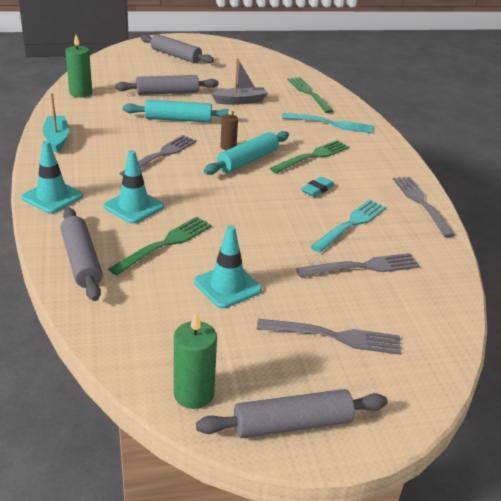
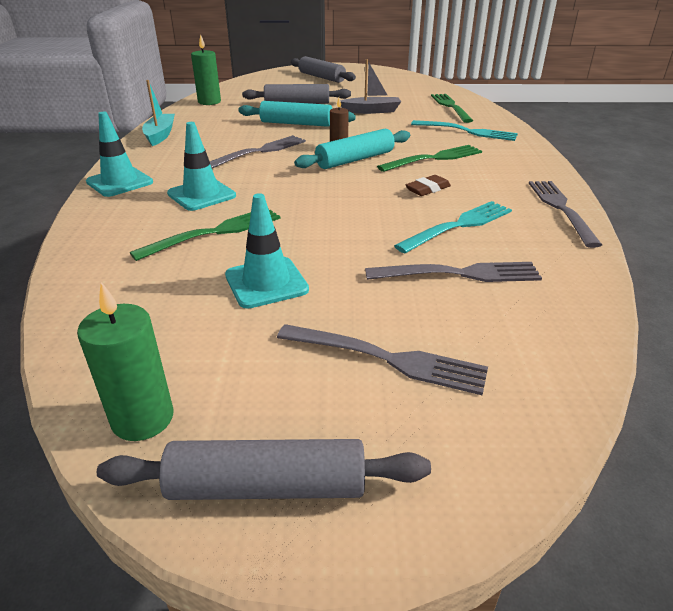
camera: 15 degrees right, 0 degrees up
(81, 261) = (106, 243): grey rolling pin -> none
(317, 189) = (428, 189): turquoise eraser -> brown eraser

